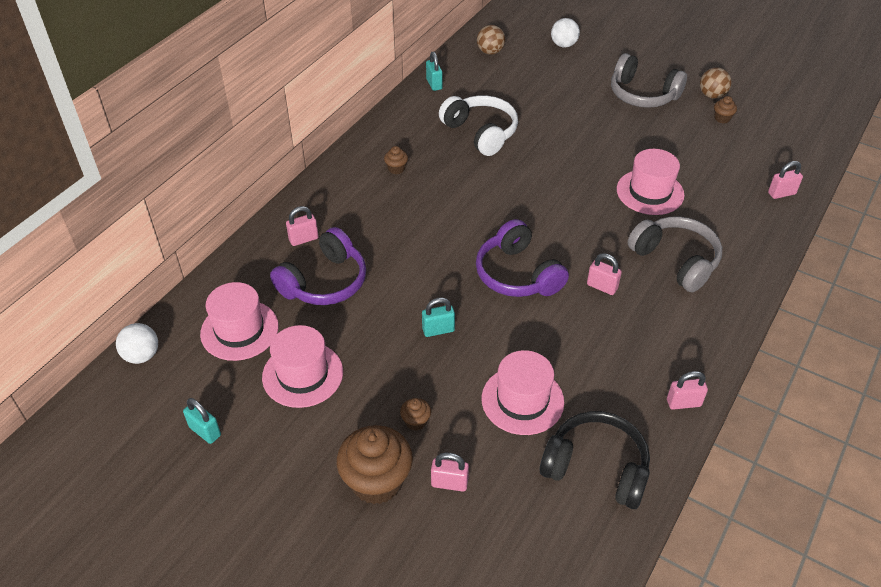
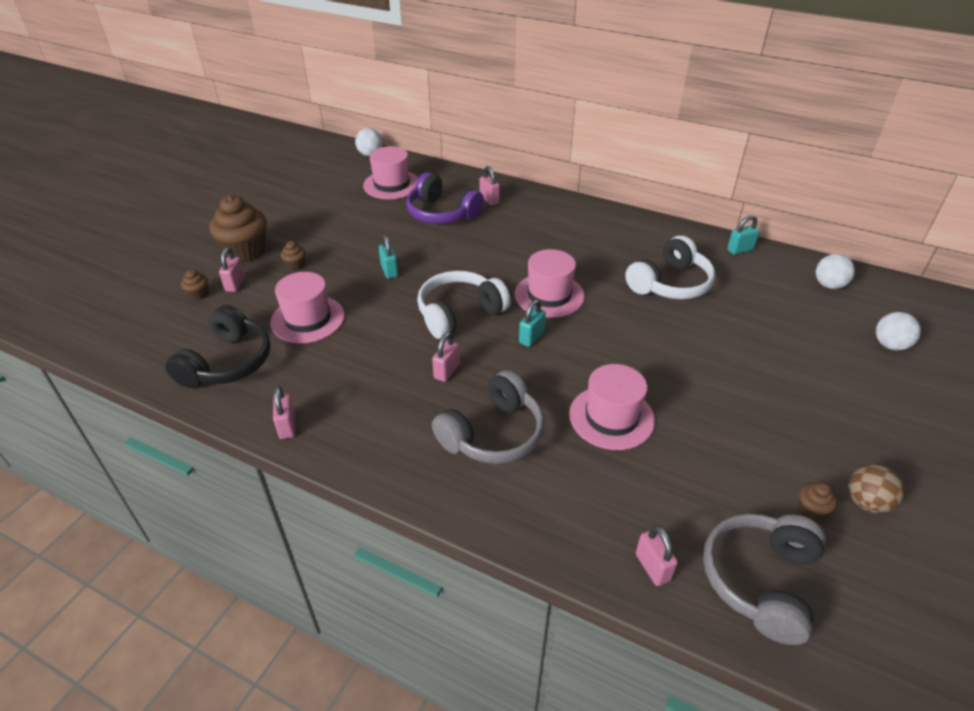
camera: 85 degrees right, 5 degrees down
(205, 431) = (304, 183): turquoise padlock -> turquoise padlock (531, 337)
(302, 374) = (348, 213): pink hat -> pink hat (549, 295)
(396, 169) = (592, 236): brown cupcake -> brown cupcake (198, 294)
(490, 52) = (829, 285): brown ball -> white ball
(517, 274) = (459, 313): purple headphones -> white headphones
(642, 95) = (820, 420): grey headphones -> grey headphones (760, 580)

